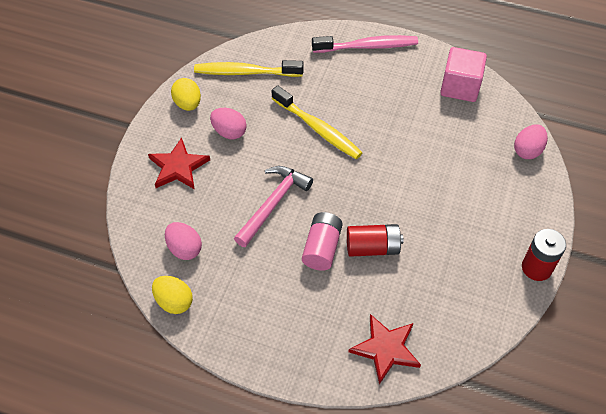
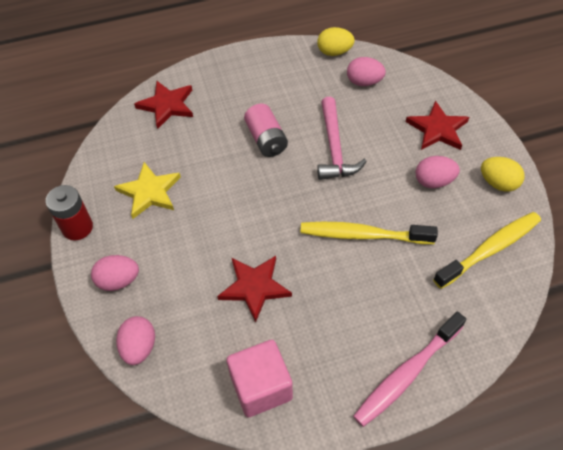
camera: 145 degrees right, 0 degrees up
(372, 248) = (227, 163): red battery -> none
(422, 141) = (254, 287): none -> red star
(457, 262) = (149, 192): none -> yellow star
(521, 203) = (118, 281): none -> pink egg

